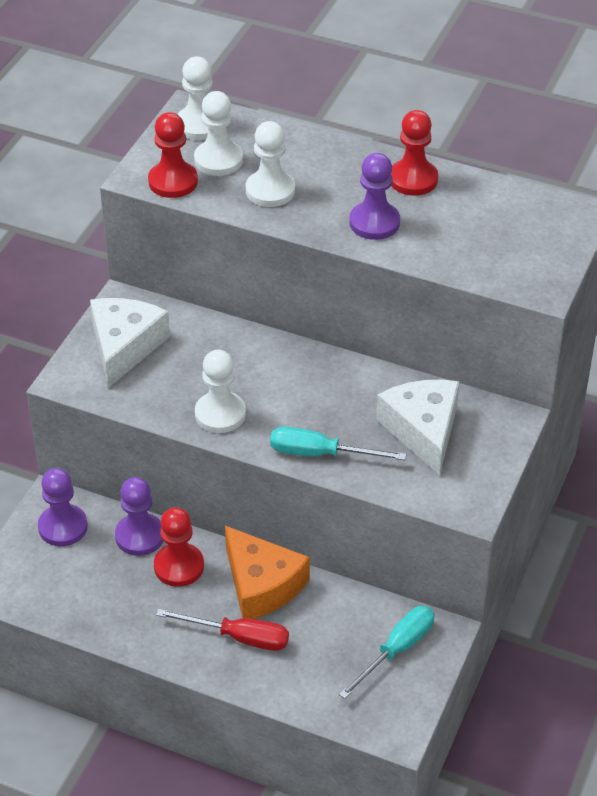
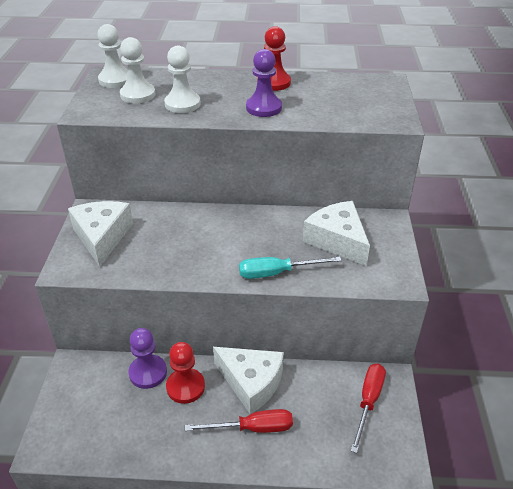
camera: 20 degrees left, 5 degrees down
(63, 527) = (86, 382): purple pawn -> none
(173, 181) = (110, 111): red pawn -> none
(220, 414) = (191, 264): white pawn -> none
(261, 585) = (251, 383): orange cheese -> white cheese
(396, 650) = (368, 402): turquoise screwdriver -> red screwdriver

